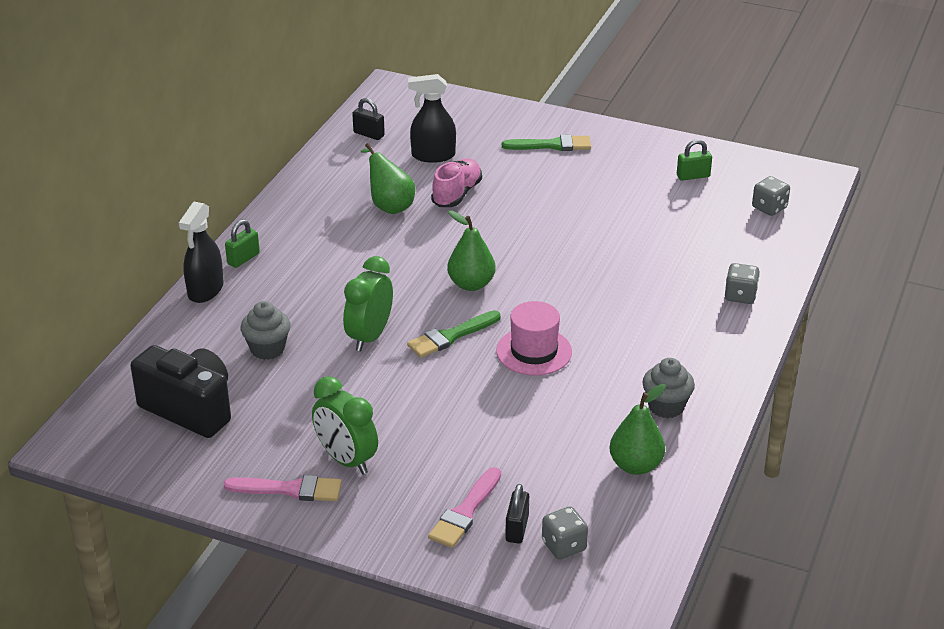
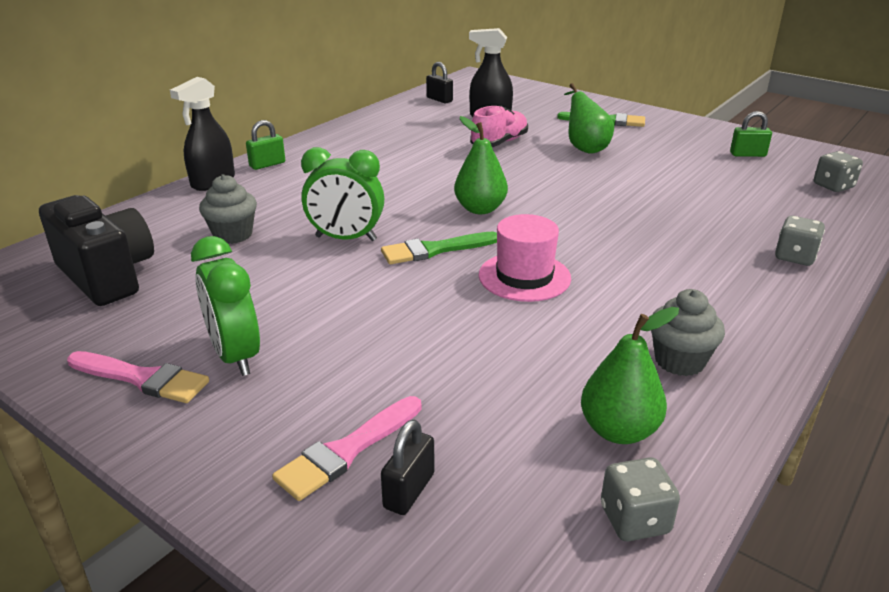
camera: 15 degrees right, 5 degrees down
(369, 337) = (346, 238): green clock -> green clock turned 120 degrees counterclockwise
(389, 205) = (430, 144): green pear -> green pear (585, 148)
(564, 546) = (470, 534): grey dice -> grey dice (634, 519)

